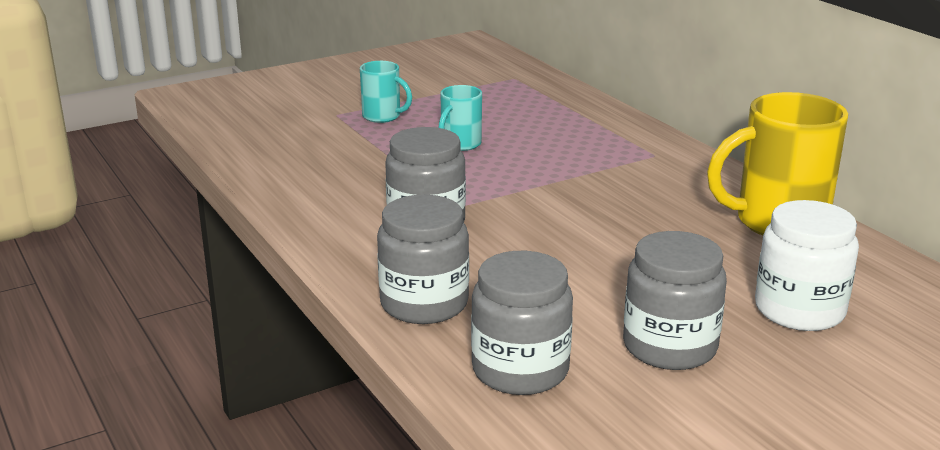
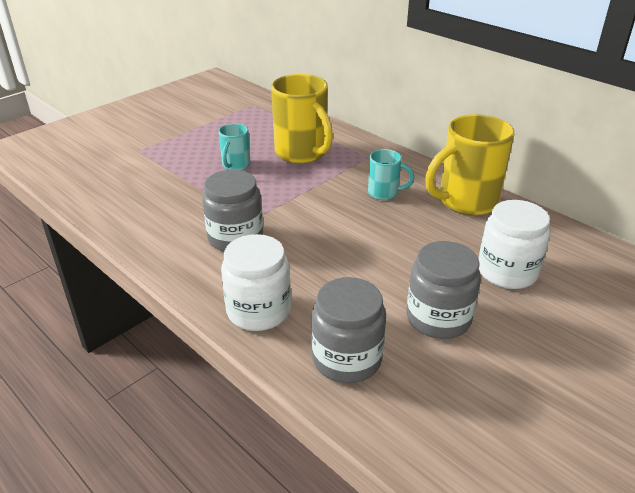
camera: 15 degrees left, 10 degrees up
(383, 116) = (173, 148): turquoise mug -> turquoise mug (384, 193)
(424, 303) = (258, 311): grey jar -> white jar
(559, 140) = (302, 153): none -> yellow mug

